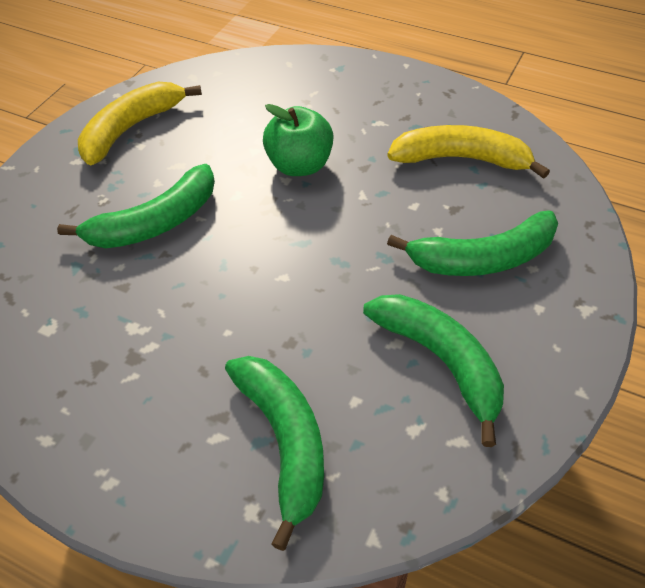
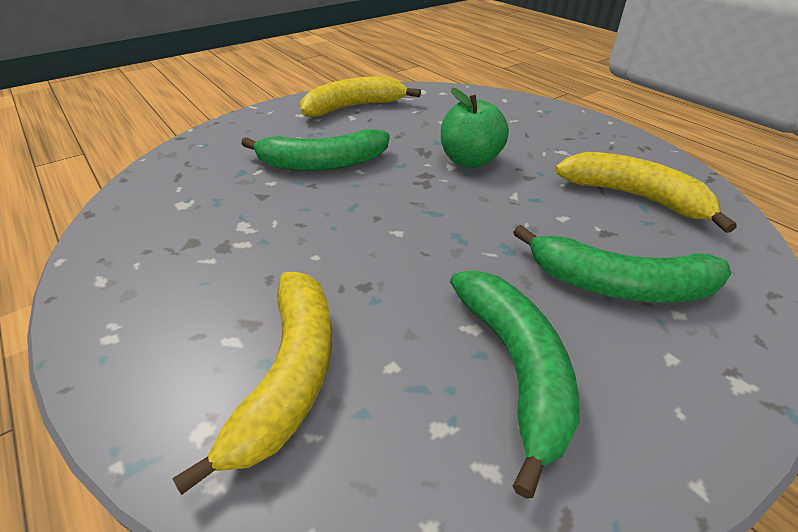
camera: 25 degrees right, 10 degrees down
(284, 442) = (290, 375): green banana -> yellow banana

